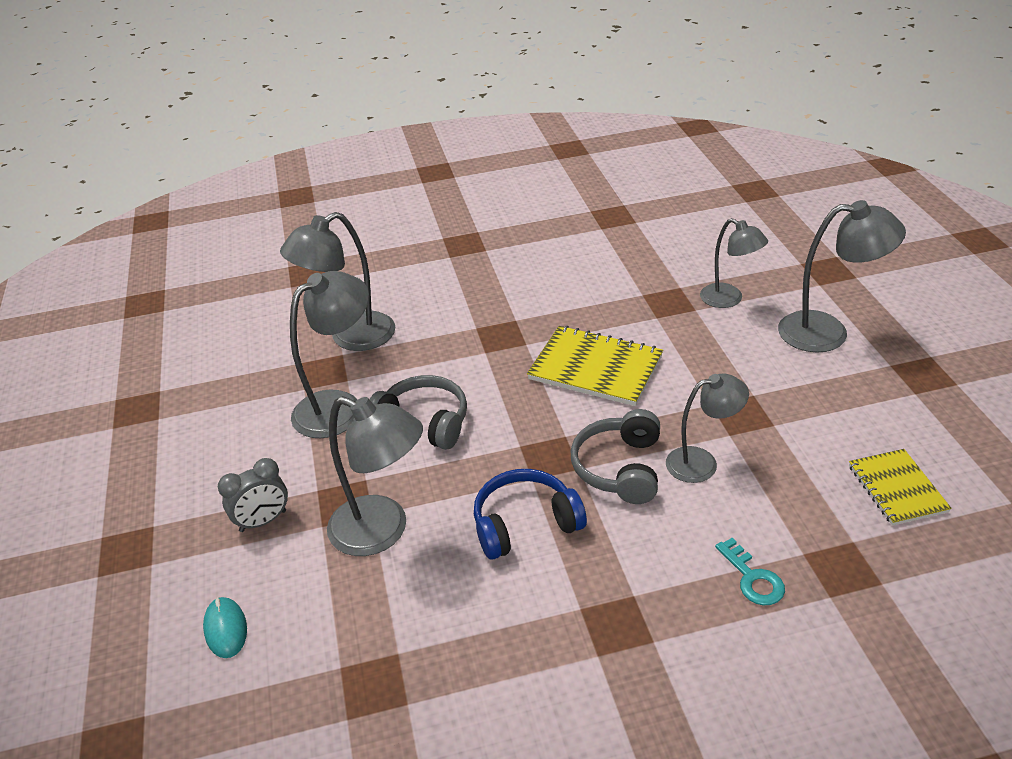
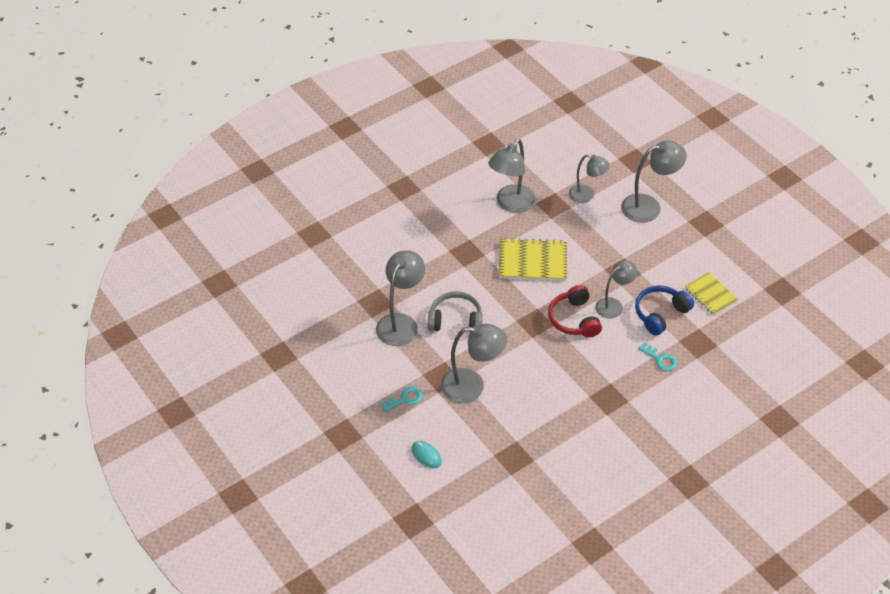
camera: 25 degrees left, 10 degrees up
(263, 521) = (405, 399): grey clock -> turquoise key
(351, 337) = (376, 276): grey lamp -> grey lamp (511, 204)
(525, 524) = (541, 362): blue headphones -> blue headphones (660, 314)
(619, 468) = (574, 319): grey headphones -> red headphones

